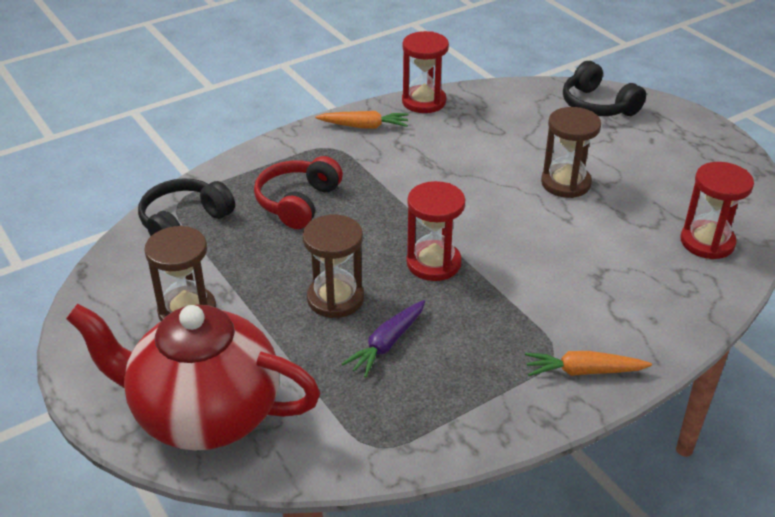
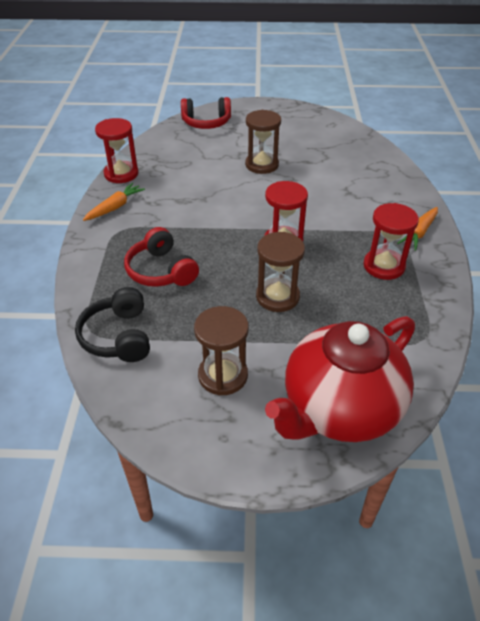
camera: 55 degrees left, 5 degrees up
(387, 344) = (339, 293): purple carrot -> none
(598, 105) = (206, 122): black headphones -> red headphones
(707, 242) = (354, 149): red hourglass -> red hourglass (384, 266)

